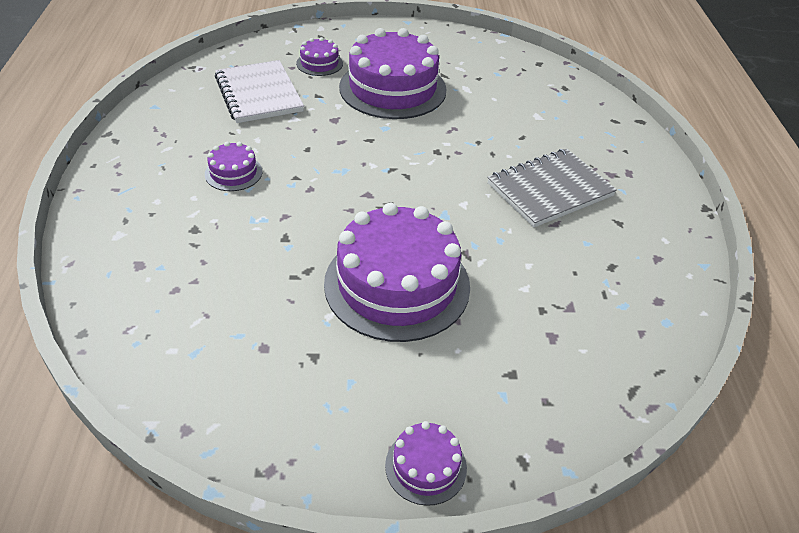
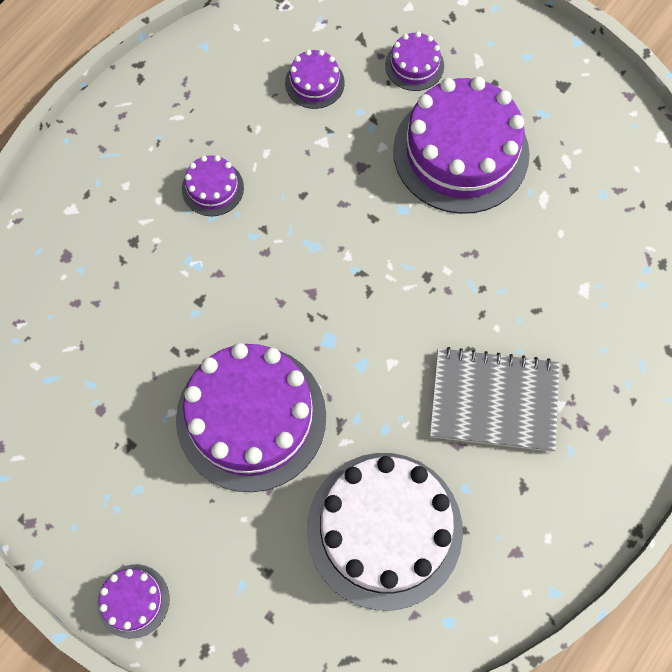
camera: 40 degrees right, 25 degrees up
(258, 94) = (314, 83): white notebook -> purple cake
(564, 295) = (384, 529): none -> white cake

